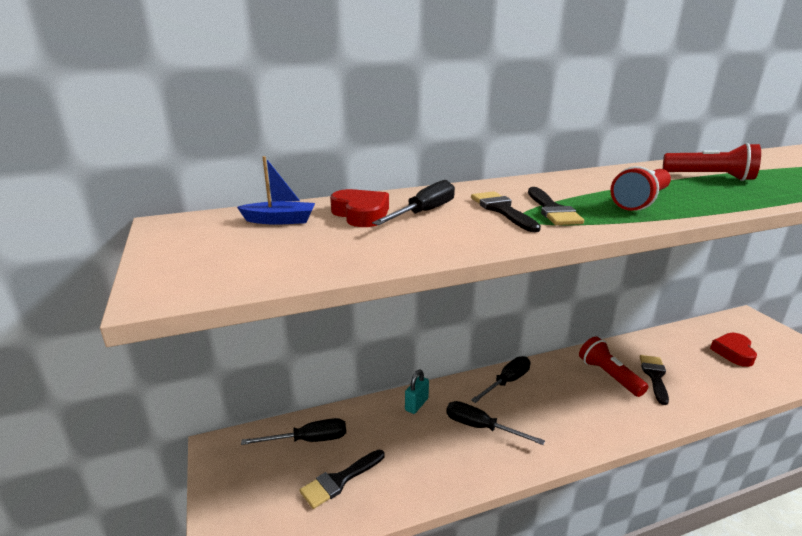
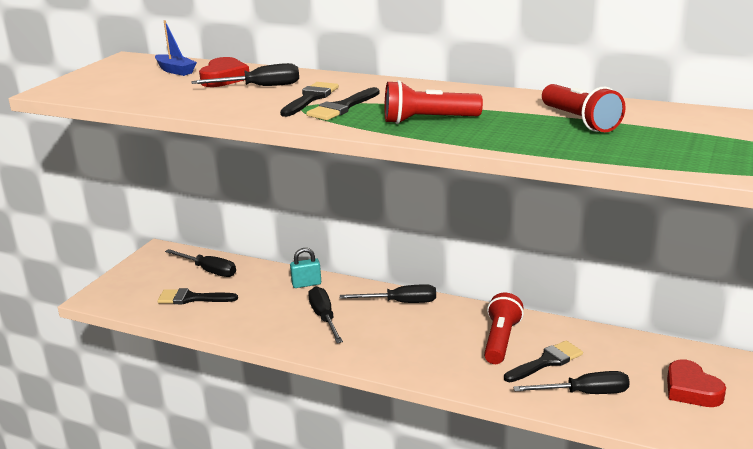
camera: 45 degrees right, 0 degrees up
(707, 386) = (585, 393): none -> black screwdriver
(733, 352) = (691, 390): red heart -> red heart turned 90 degrees counterclockwise

